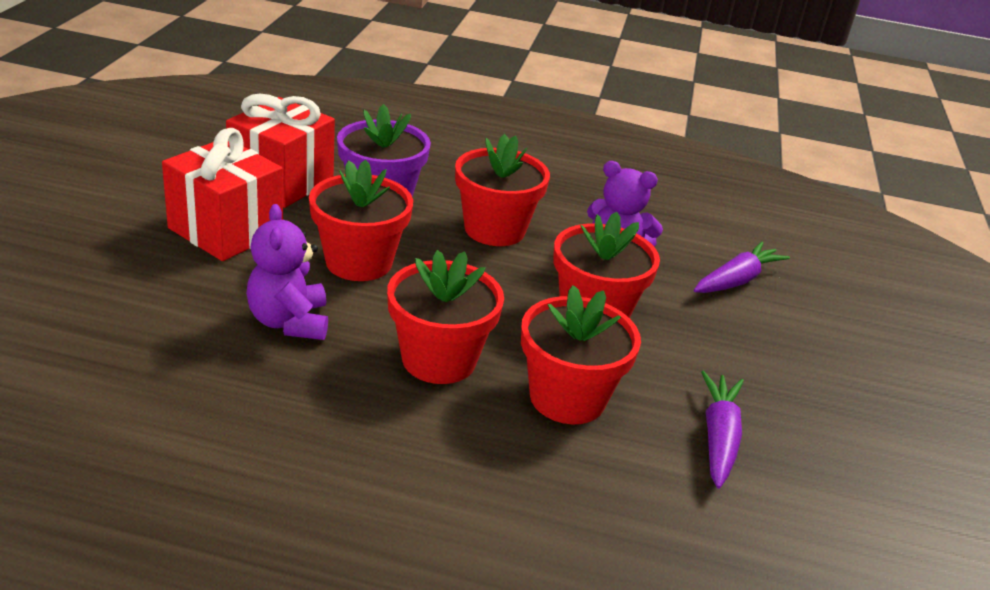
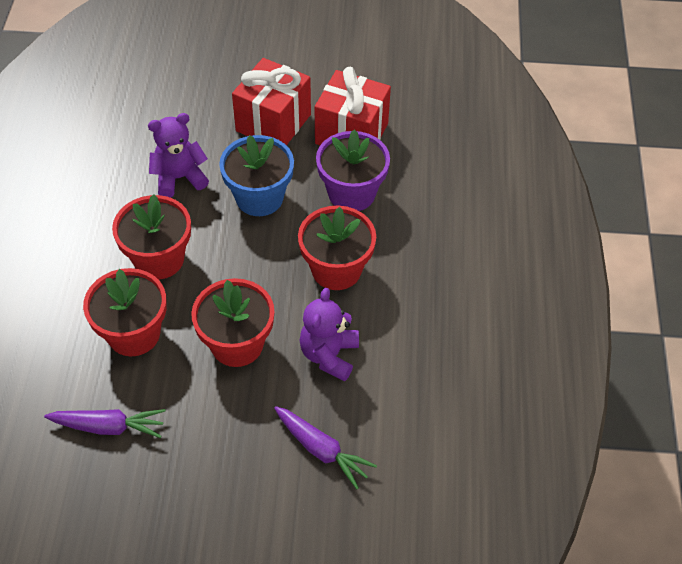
camera: 85 degrees right, 20 degrees up
(358, 262) = (259, 197): red flower pot -> blue flower pot

